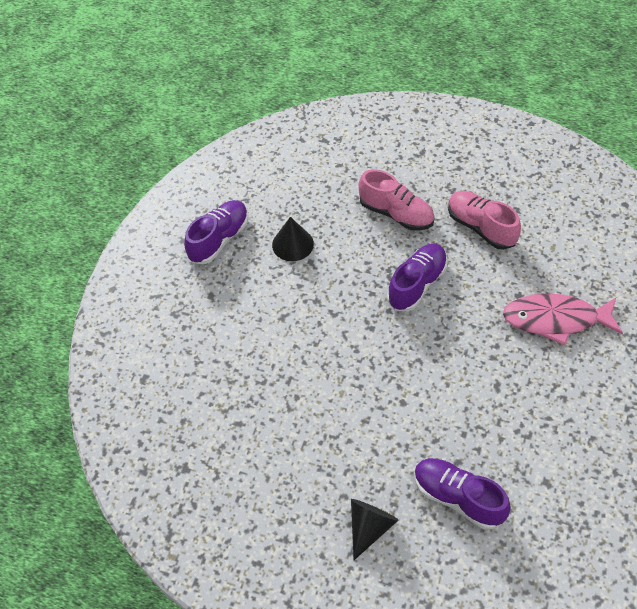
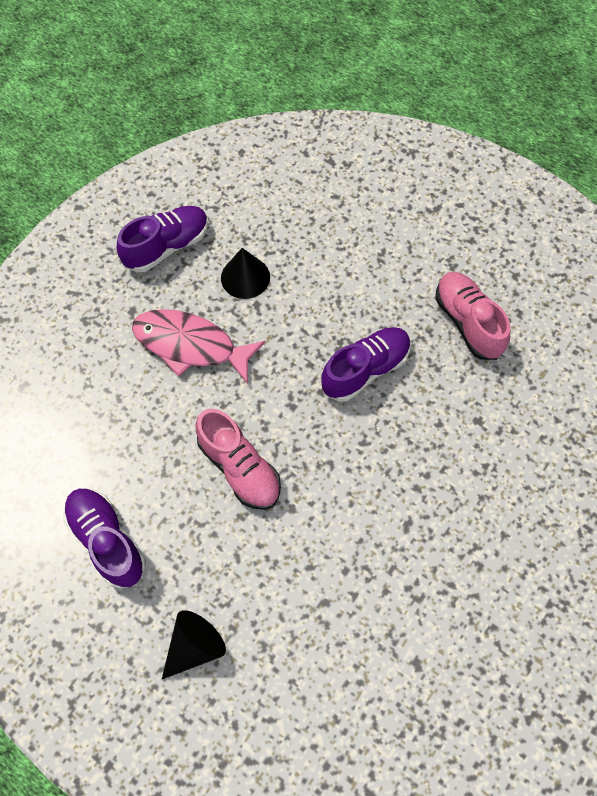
camera: 15 degrees right, 10 degrees up
(396, 214) = (376, 275): pink shoe -> pink shoe (239, 468)
(458, 498) = (307, 646): purple shoe -> purple shoe (107, 540)
(555, 320) = (509, 465): pink fish -> pink fish (190, 345)

